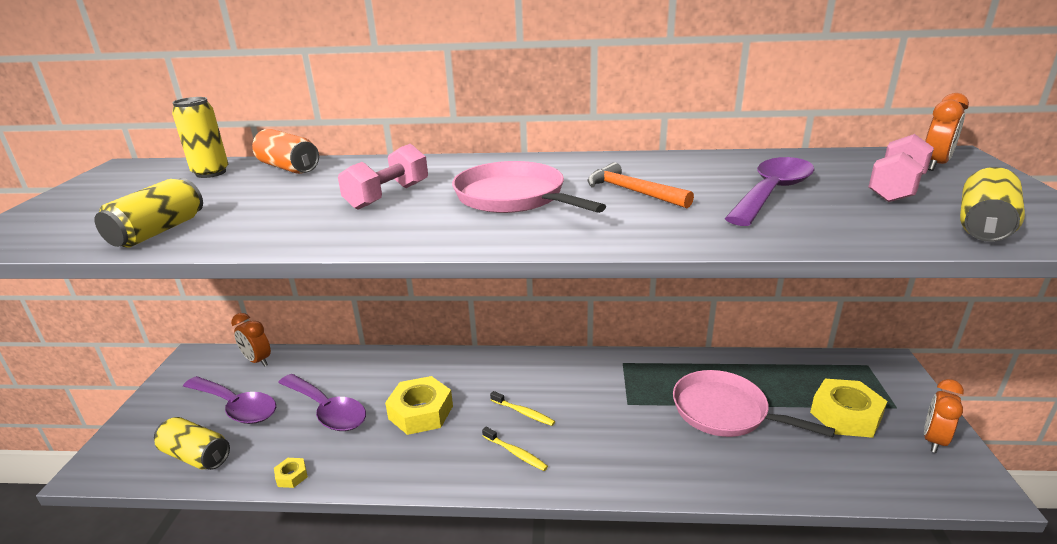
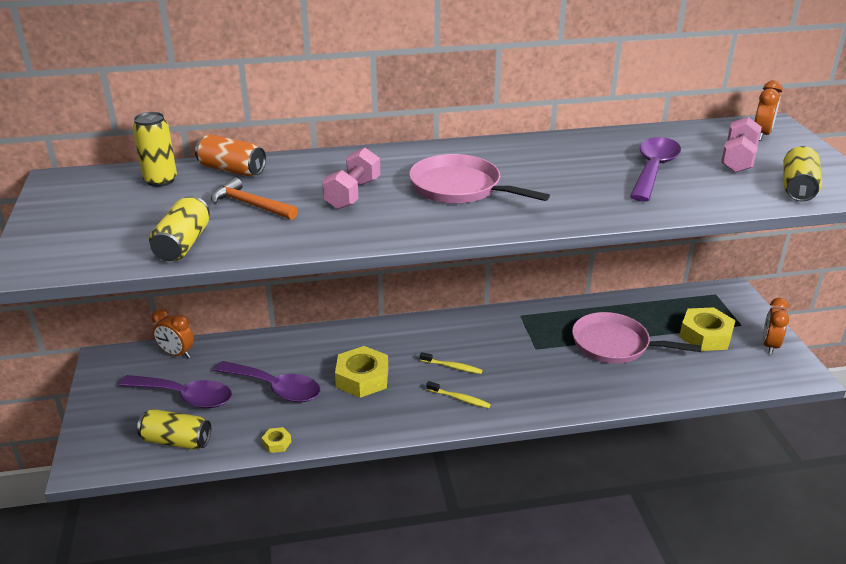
camera: 15 degrees left, 5 degrees up
(632, 191) = (550, 175): orange hammer -> orange hammer (250, 205)

